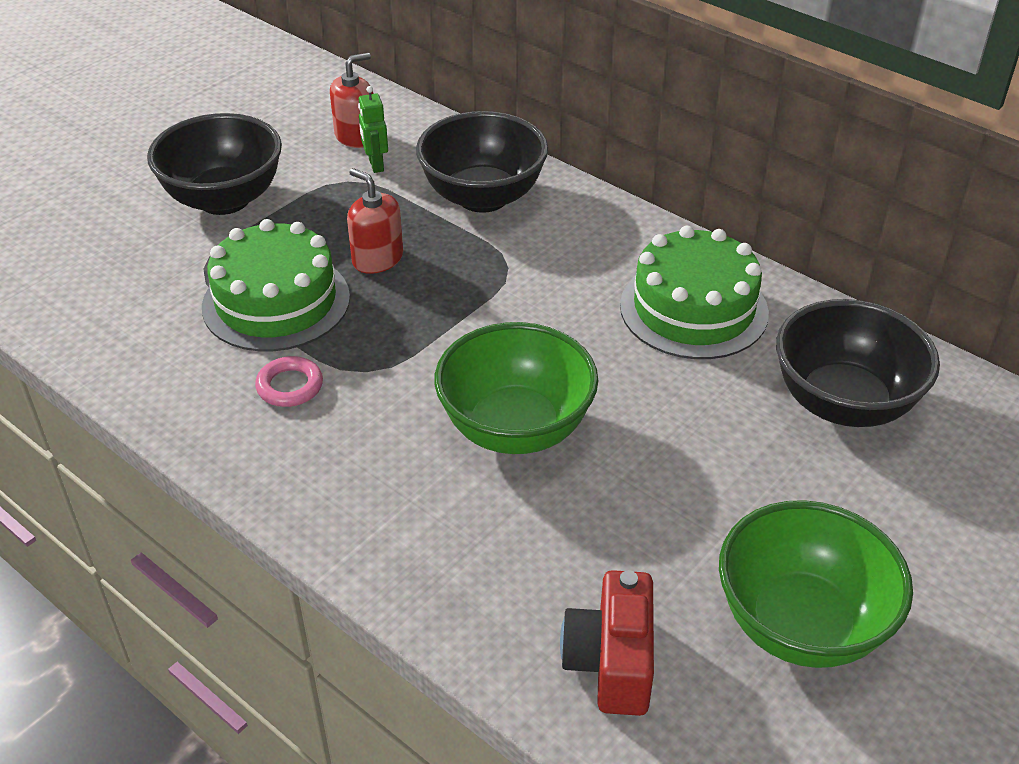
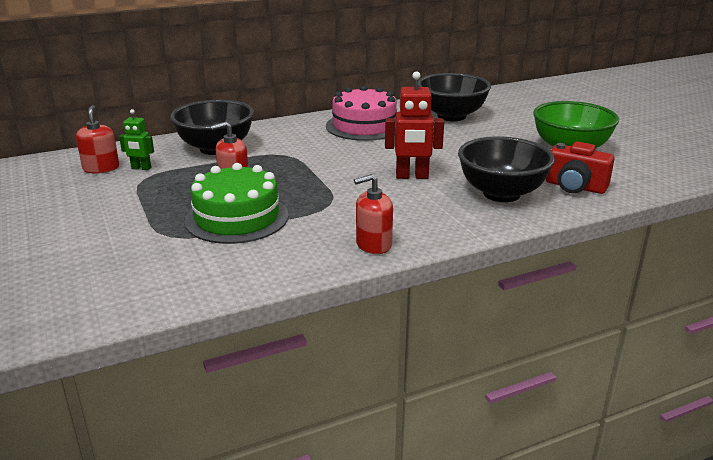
camera: 65 degrees left, 15 degrees down
(224, 199) = (102, 218): black bowl -> black bowl (501, 194)
(259, 454) = (373, 244): none -> red soap dispenser
(290, 386) = (321, 226): pink ring -> none
(516, 428) = (412, 176): green bowl -> red robot
(693, 309) = (364, 126): green cake -> pink cake

